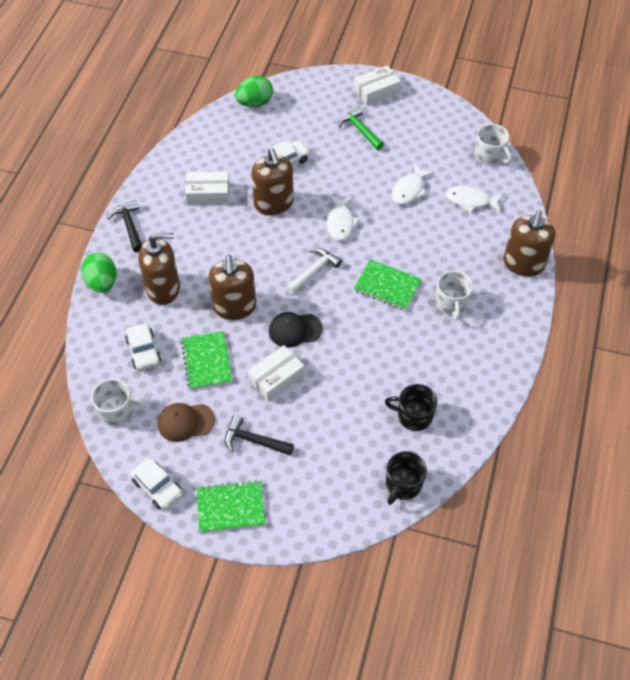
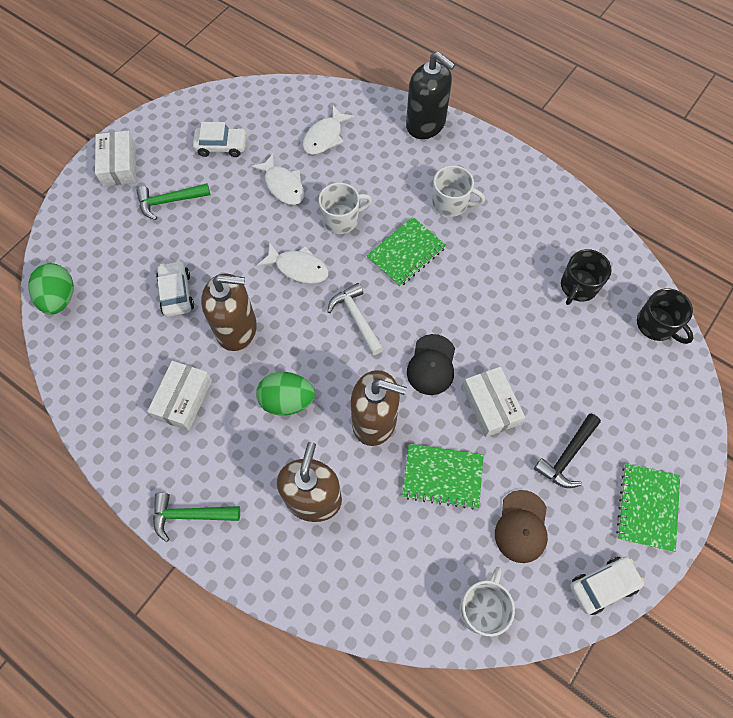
camera: 70 degrees left, 10 degrees up
(102, 282) = (271, 577): green egg -> green egg (287, 401)
(129, 226) = (190, 515): black hammer -> green hammer
(143, 351) = (402, 550): white car -> white car (221, 146)
(489, 155) = (271, 97): white mug -> white mug (341, 219)
(523, 264) = (426, 124): brown soap dispenser -> black soap dispenser

